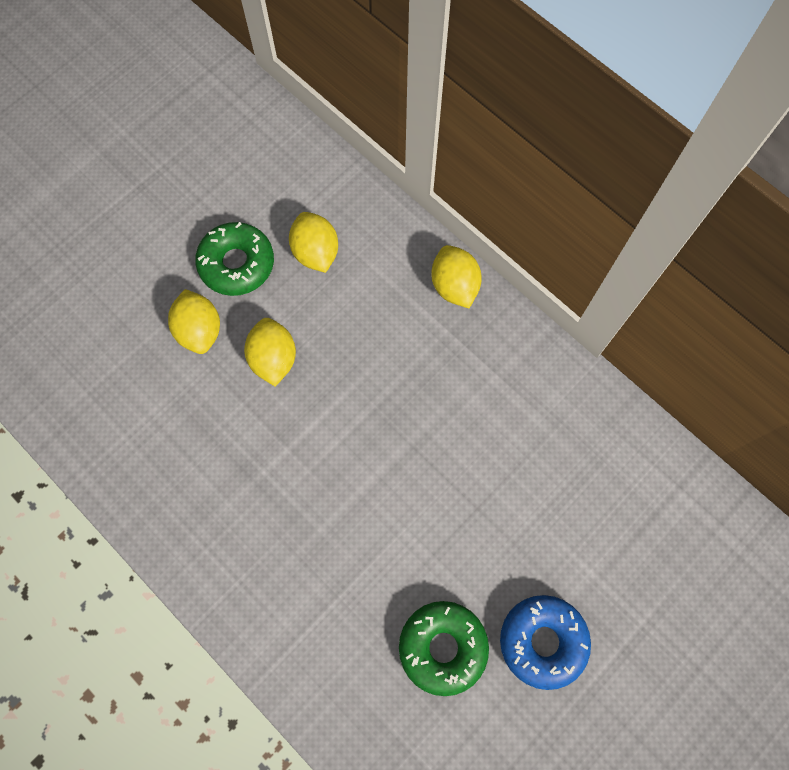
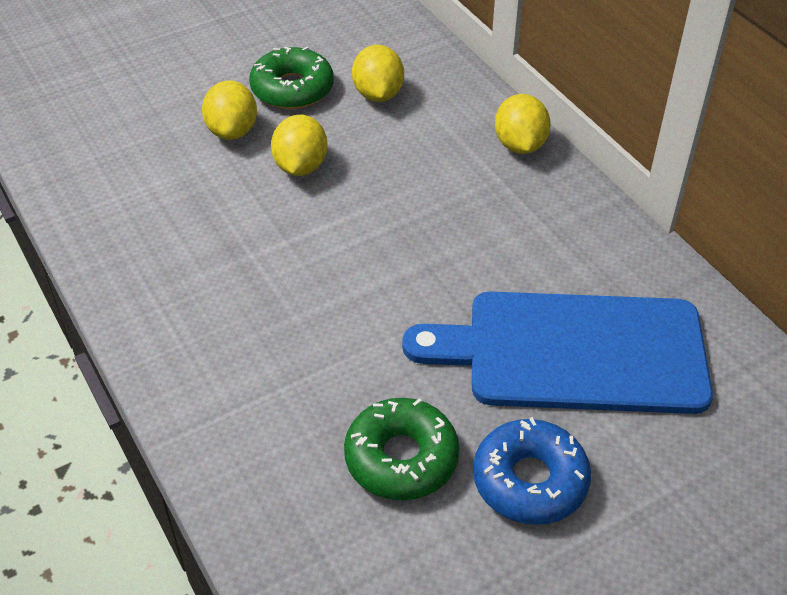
camera: 15 degrees right, 25 degrees down
(548, 507) = (574, 352): none -> blue cutting board

